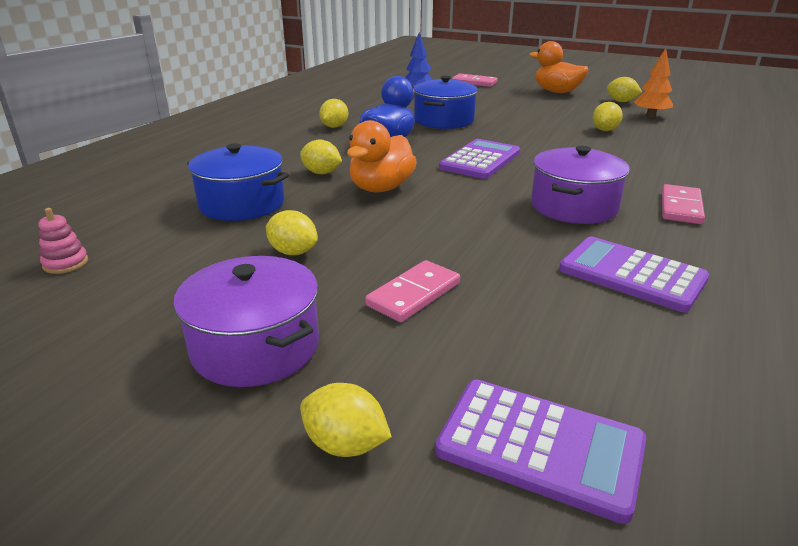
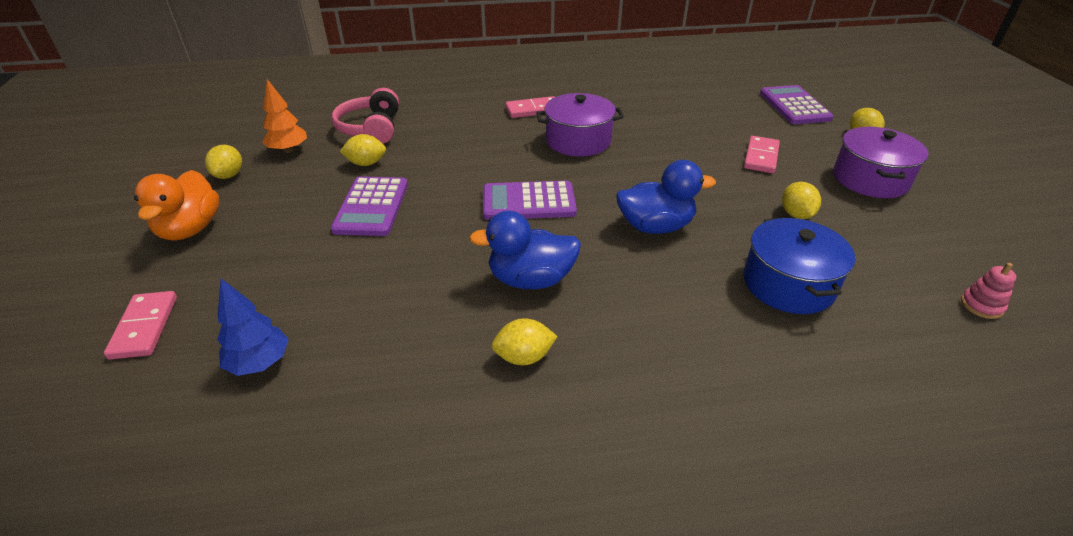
camera: 125 degrees left, 10 degrees up
(321, 173) = (671, 277): yellow lemon -> none
(381, 188) = (655, 226): orange duck -> blue duck
(414, 294) = (761, 157): pink domino -> pink domino turned 75 degrees counterclockwise
(444, 120) = (411, 272): blue pot -> none
(631, 275) = (646, 110): purple calculator -> purple calculator (372, 207)
(676, 140) = (371, 128): none -> pink headphones

